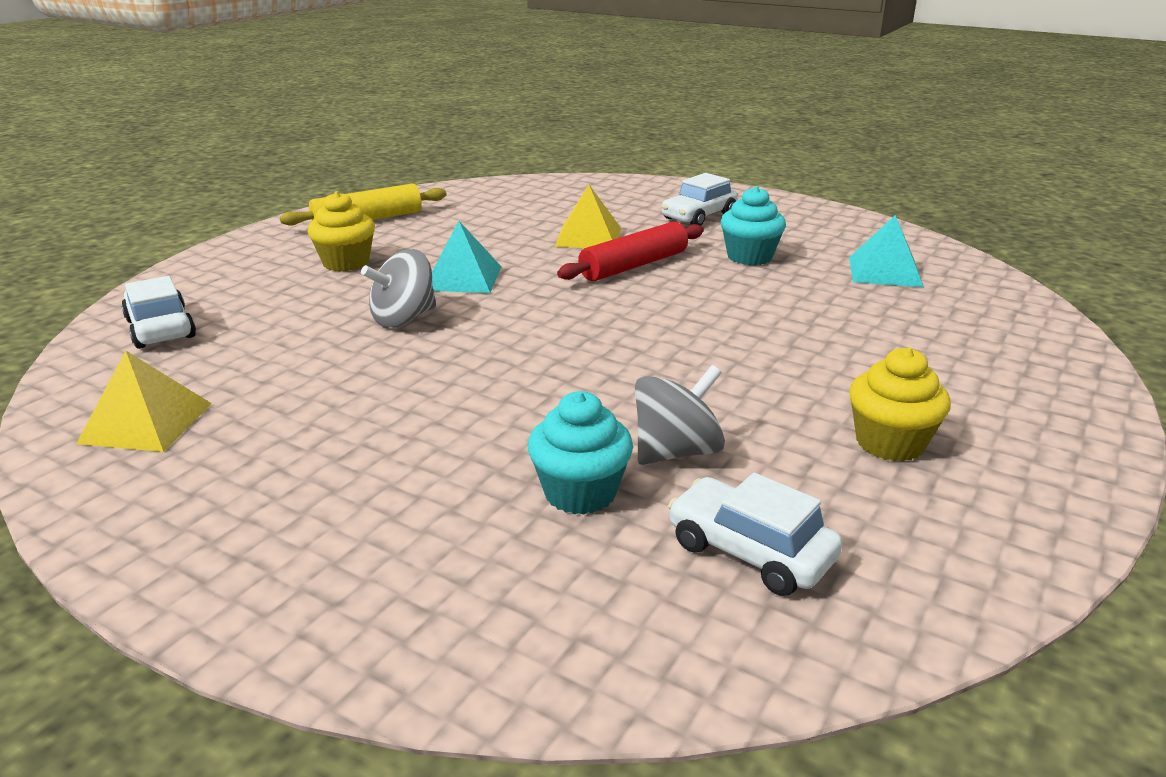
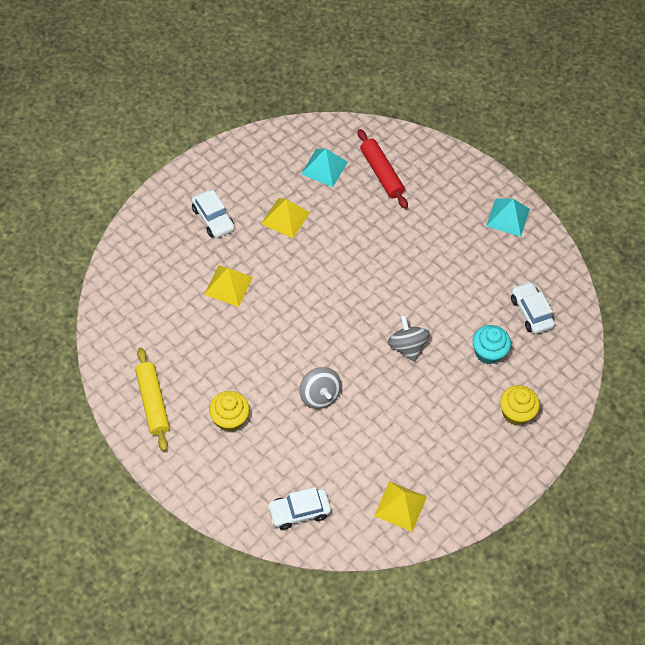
camera: 80 degrees left, 30 degrees up
(462, 278) = (272, 361): turquoise pyramid -> turquoise pyramid (508, 217)
(634, 265) = (280, 275): red rolling pin -> red rolling pin (381, 173)
(676, 452) = (469, 314): grey spinning top -> grey spinning top (406, 346)
(749, 257) = (285, 218): turquoise cupcake -> yellow pyramid
(750, 551) = (531, 312): white car -> white car turned 105 degrees clockwise
(890, 443) = (478, 244): yellow cupcake -> yellow cupcake (516, 413)

